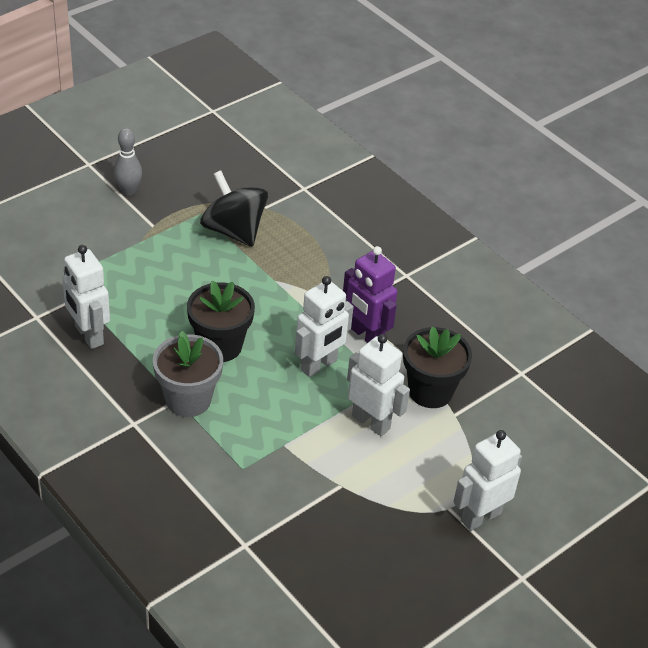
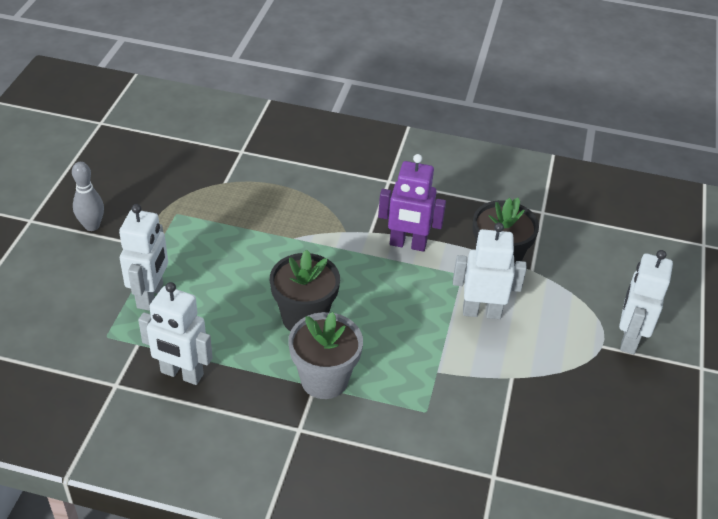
camera: 35 degrees left, 0 degrees up
(233, 230) = (218, 214): black spinning top -> none
(319, 365) = (398, 289): white robot -> white robot (150, 296)

